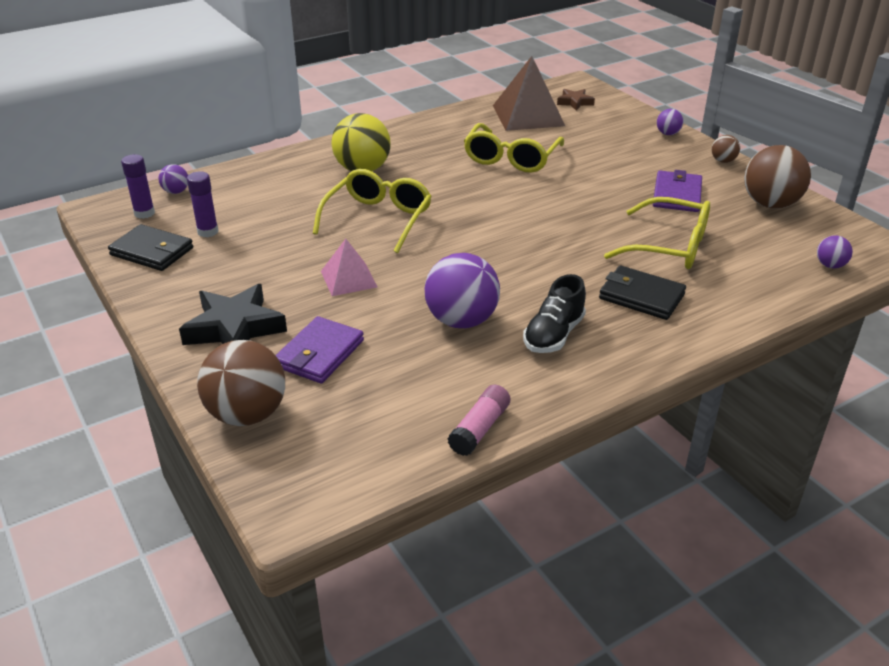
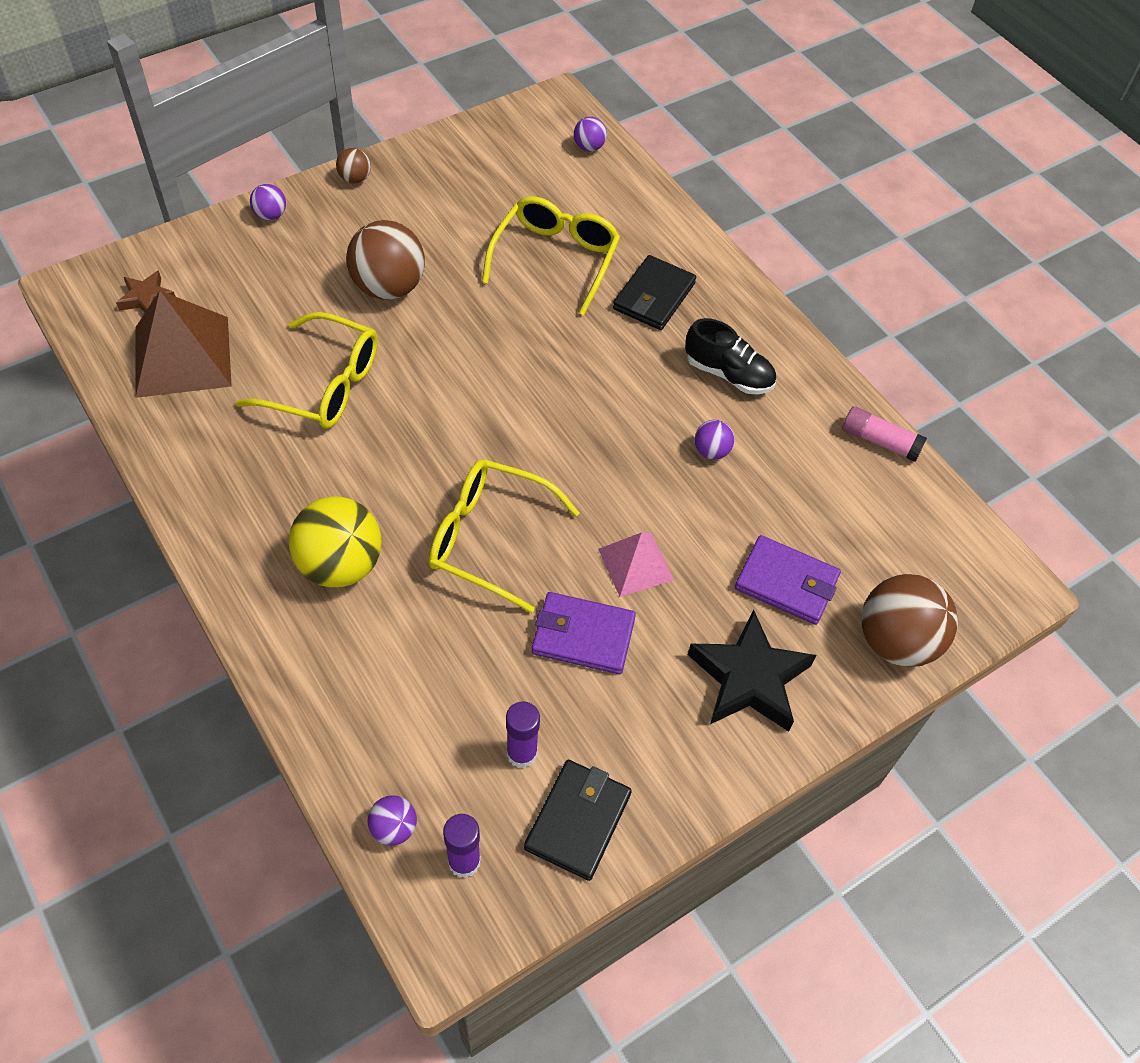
camera: 95 degrees left, 20 degrees up
(461, 320) = (711, 451): purple ball -> purple ball, size x0.48
(676, 195) = (438, 234): purple wallet -> purple wallet (583, 636)
(770, 204) = (464, 162): brown ball -> brown ball (388, 287)

